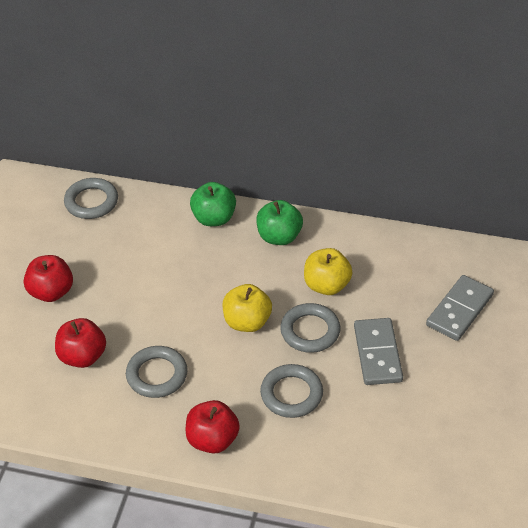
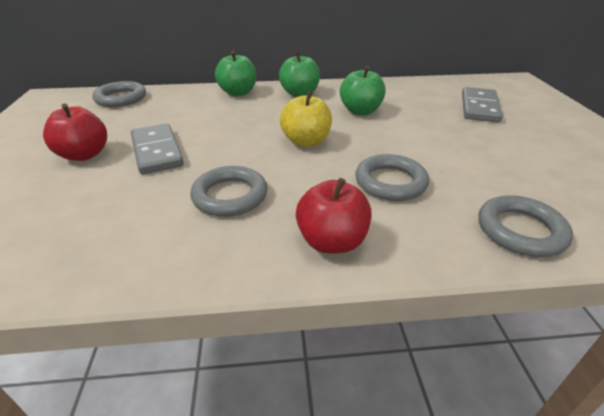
camera: 20 degrees left, 10 degrees down
(82, 356) = (131, 197): red apple -> none
(310, 331) = (370, 137): grey ring -> grey ring (520, 230)
(326, 285) = (360, 111): yellow apple -> green apple
(378, 353) = (443, 140): grey domino -> grey domino (157, 151)

